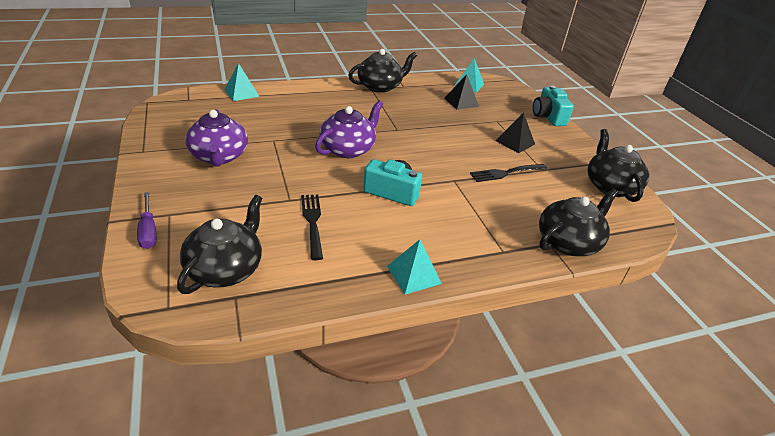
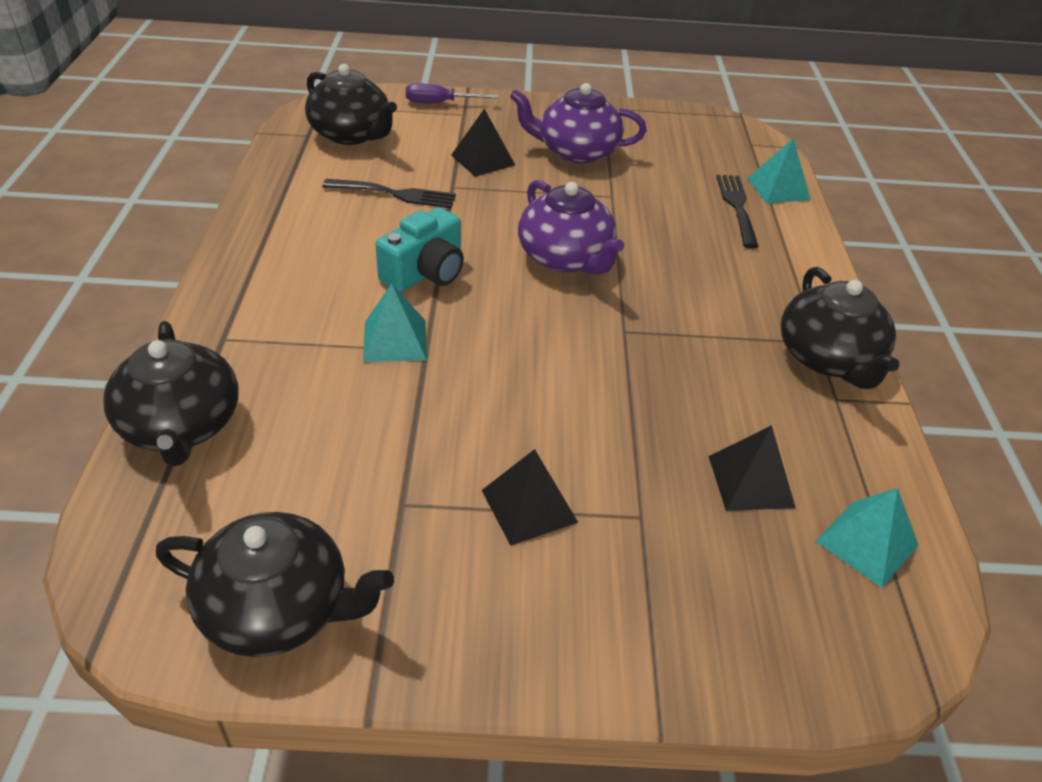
camera: 110 degrees right, 5 degrees up
(246, 193) = (482, 160): none -> black pyramid
(413, 274) = (247, 244): turquoise pyramid -> turquoise pyramid (395, 340)
(506, 173) = (416, 433): black fork -> black fork (737, 207)
(548, 116) = (654, 665): turquoise camera -> none

